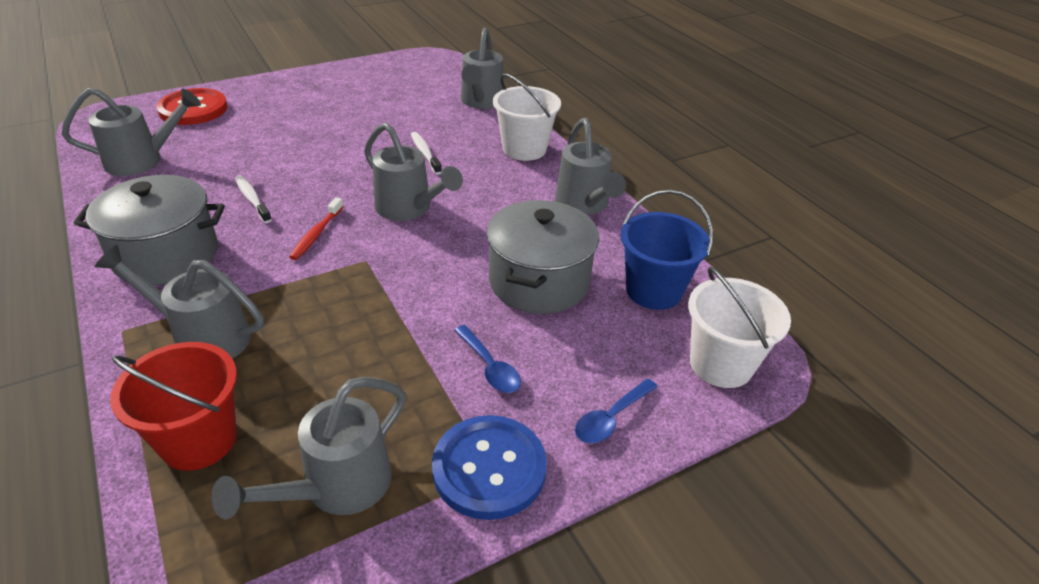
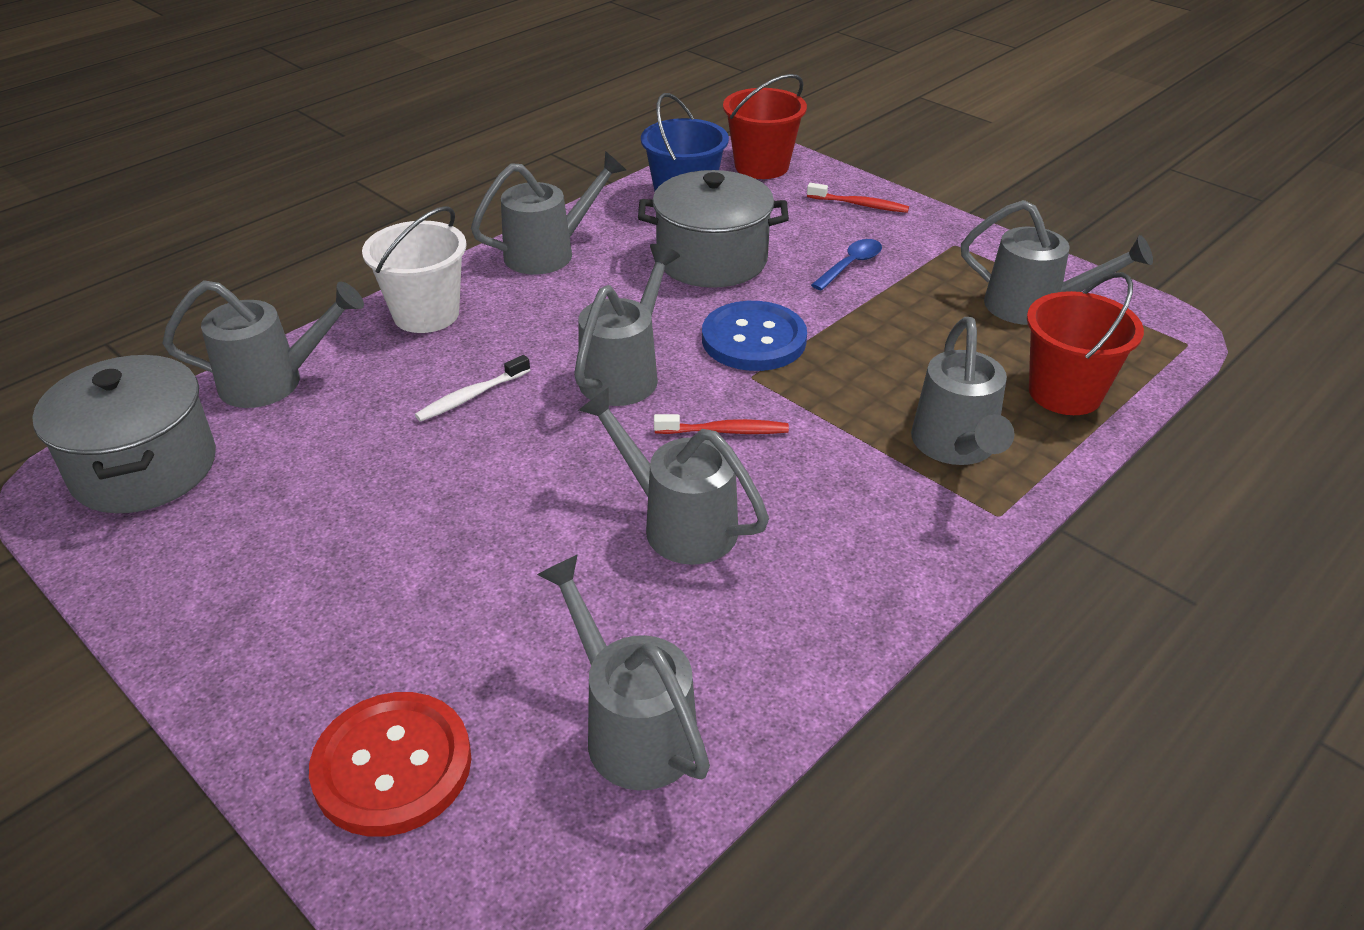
camera: 105 degrees left, 0 degrees up
(166, 255) = (854, 549): grey pot -> grey pot (144, 468)
(252, 199) = (679, 524): white toothbrush -> grey watering can
(489, 468) = (953, 246): blue button -> blue button (753, 339)
(611, 418) = (860, 205): blue spoon -> red toothbrush
(721, 364) = (761, 166): white bucket -> red bucket

